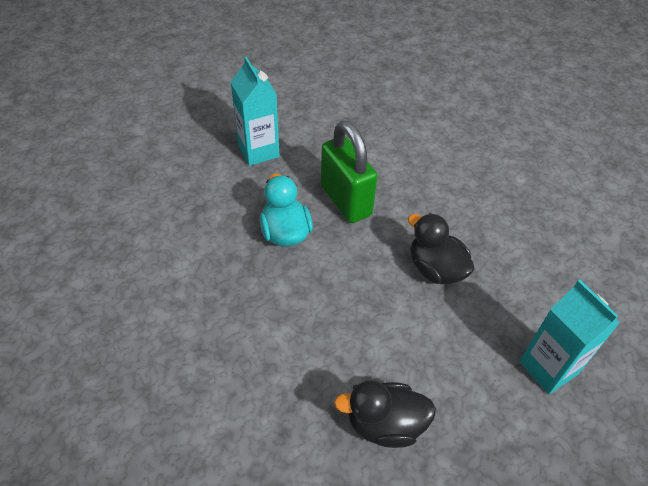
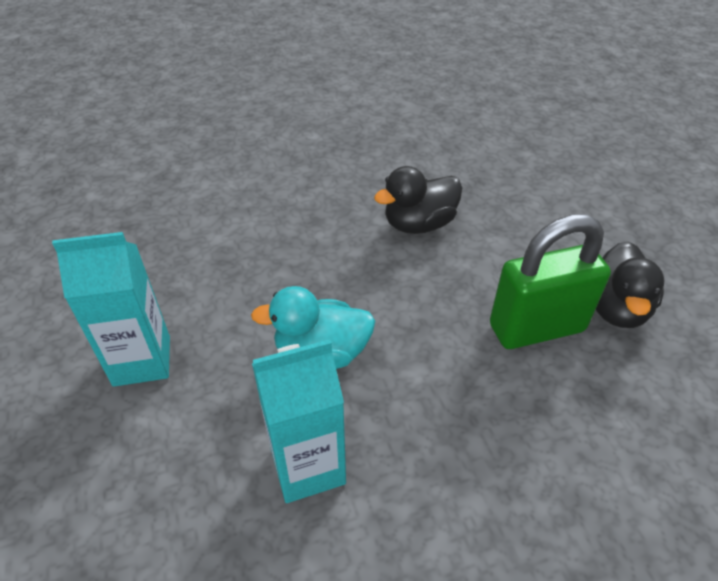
camera: 75 degrees left, 5 degrees down
(346, 201) = (288, 278): green padlock -> green padlock (536, 328)
(548, 368) = (548, 180): turquoise carton -> turquoise carton (307, 466)

